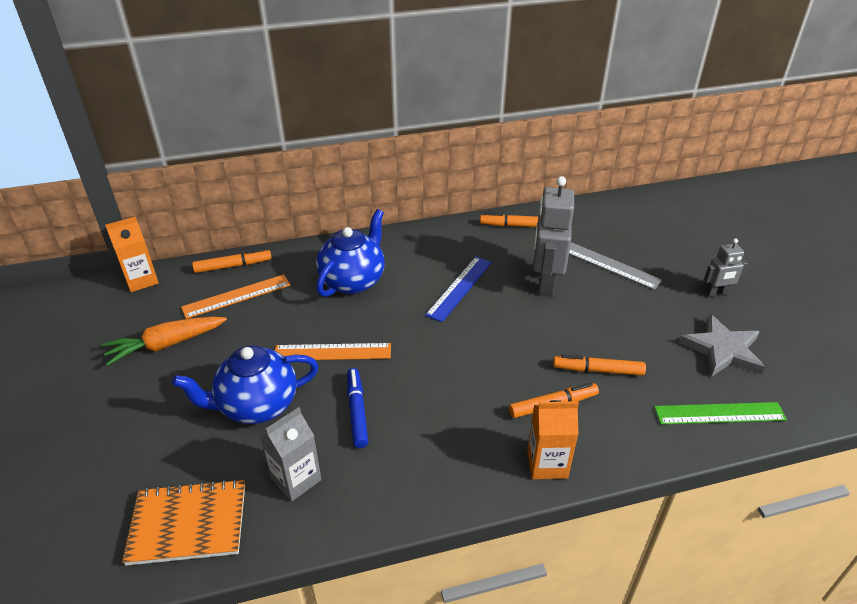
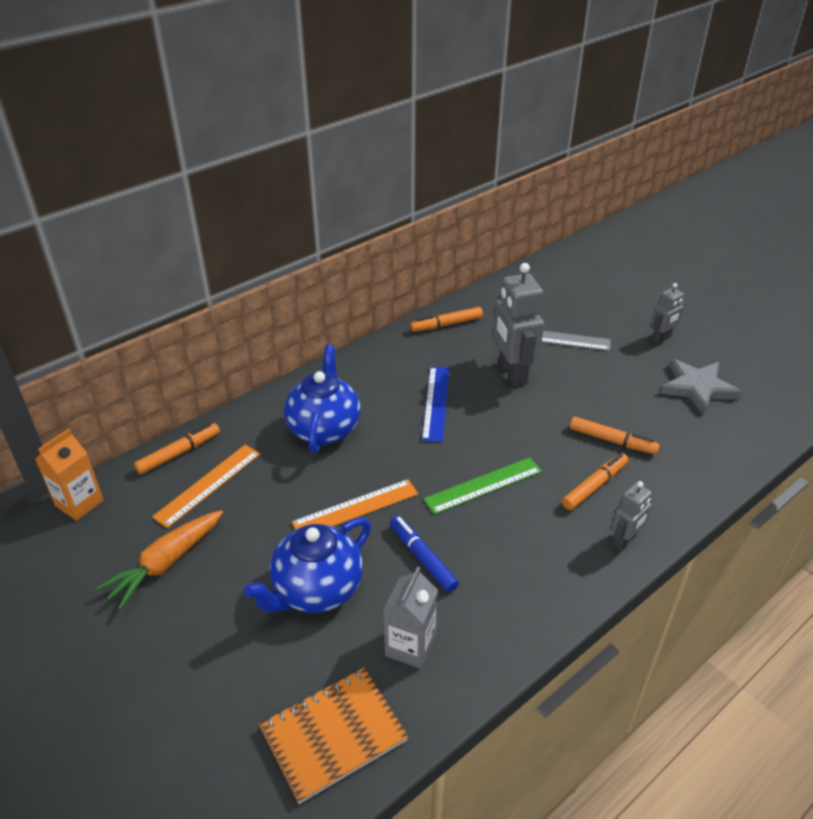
camera: 25 degrees left, 0 degrees up
(547, 464) = (625, 540): orange carton -> grey robot
(598, 370) = (611, 440): orange marker -> orange marker turned 135 degrees counterclockwise
(719, 413) = (729, 444): green ruler -> green ruler (483, 485)

